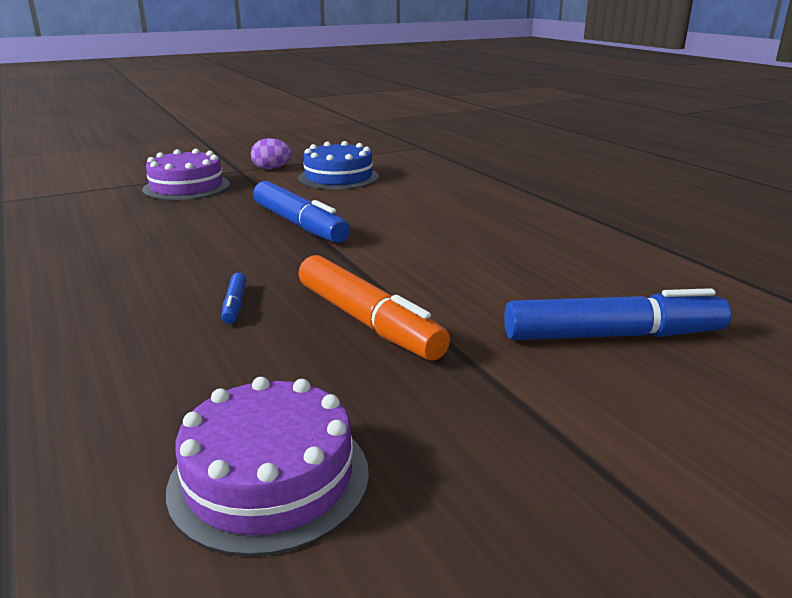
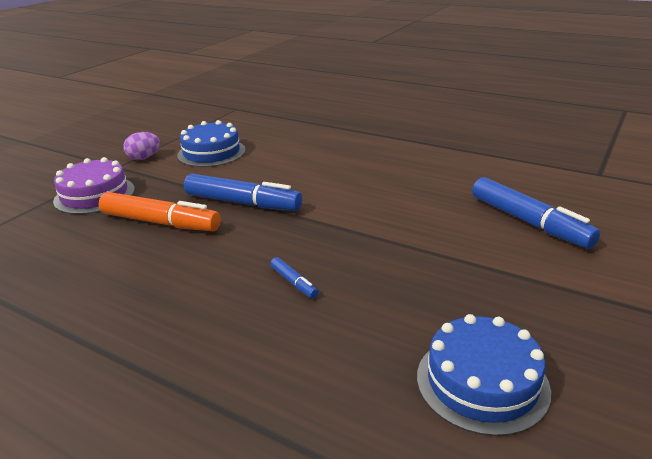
camera: 30 degrees left, 5 degrees up
(269, 478) = (482, 382): purple cake -> blue cake
(368, 322) = (395, 262): orange marker -> orange marker (160, 223)
(613, 335) = (529, 222): blue marker -> blue marker turned 90 degrees clockwise

